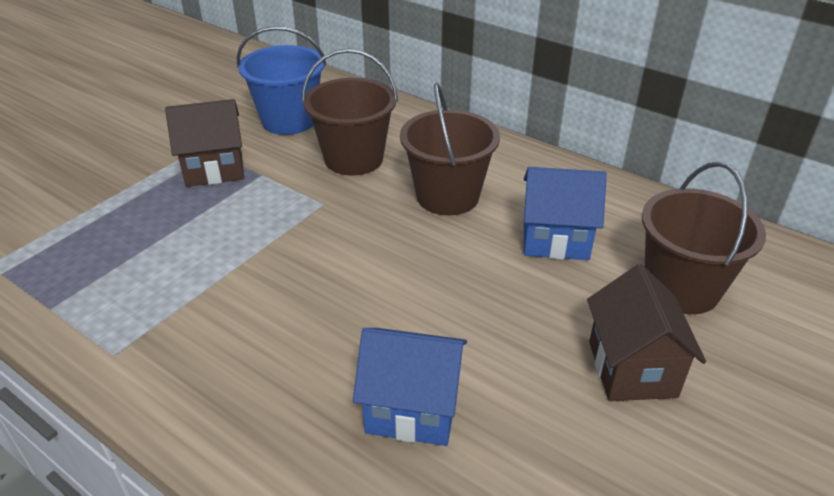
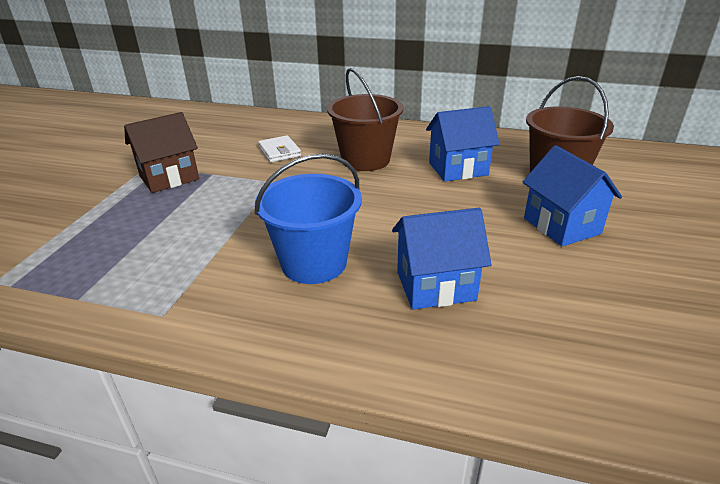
camera: 20 degrees left, 5 degrees down
(289, 120) = (211, 138): blue bucket -> blue bucket (314, 263)
(354, 159) = (279, 152): brown bucket -> white wallet
(632, 369) = (561, 226): brown house -> blue house

